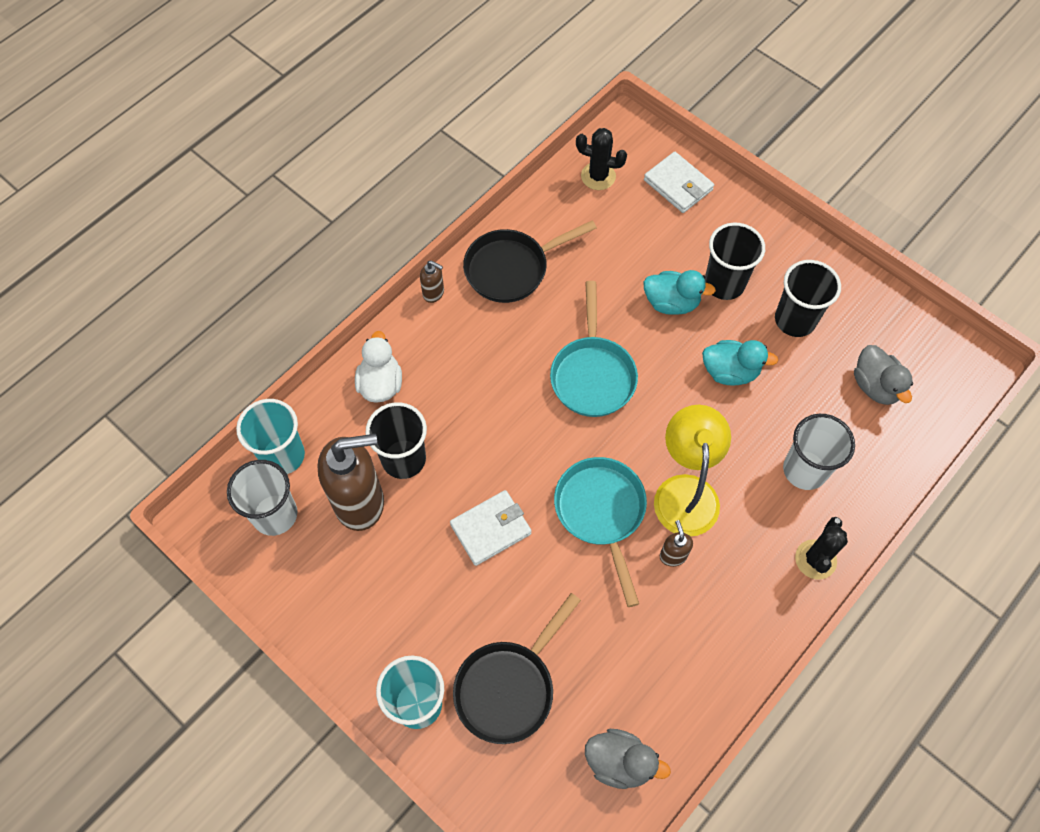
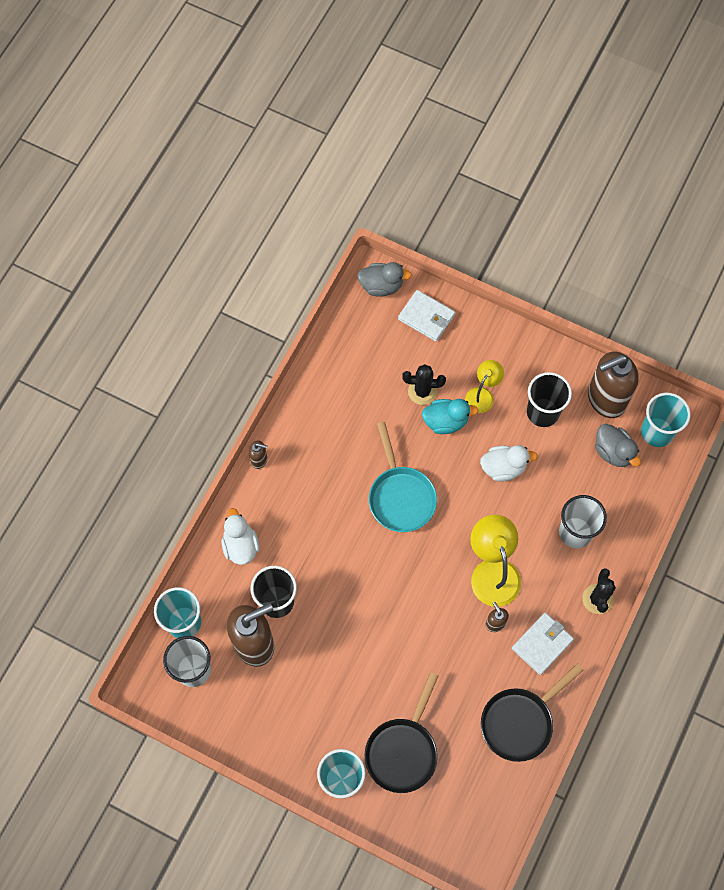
camera: 15 degrees left, 5 degrees up
(491, 529) = (357, 638): white wallet -> white wallet (542, 644)
(511, 269) = (314, 423): black pan -> black pan (520, 722)
(598, 176) = (361, 325): black cactus -> black cactus (422, 391)
(601, 512) = (435, 604): turquoise pan -> none
(620, 762) = (494, 781): grey duck -> grey duck (381, 286)
(724, 283) = (482, 395): black cup -> yellow lamp
(730, 372) = (503, 468): turquoise duck -> white duck
(878, 323) = (605, 399): none -> brown soap dispenser
(936, 376) = (657, 432): none -> turquoise cup

